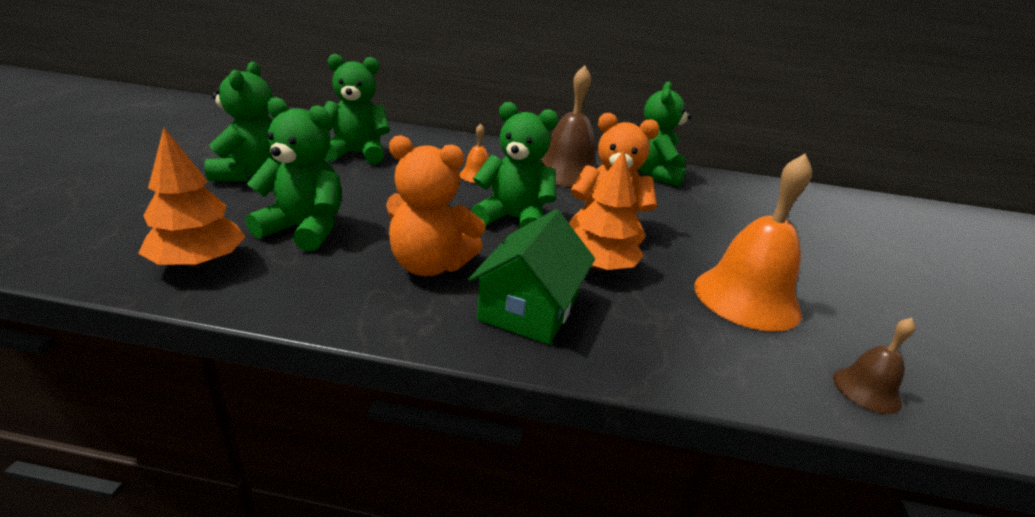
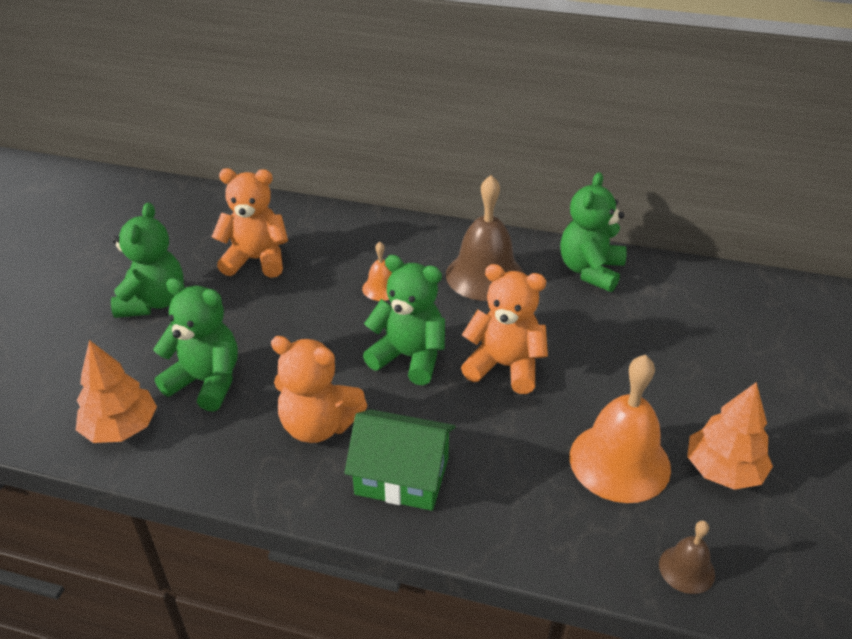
camera: 10 degrees right, 10 degrees up
(357, 154) = (256, 260): green teddy bear -> orange teddy bear
(529, 307) = (402, 476): green house -> green house turned 75 degrees clockwise
(599, 267) = (481, 423): orange tree -> orange tree (723, 470)

